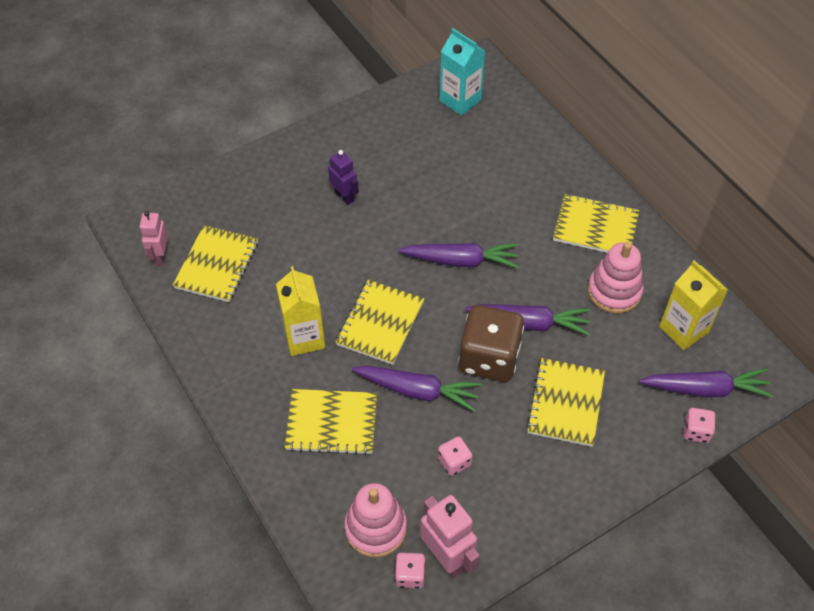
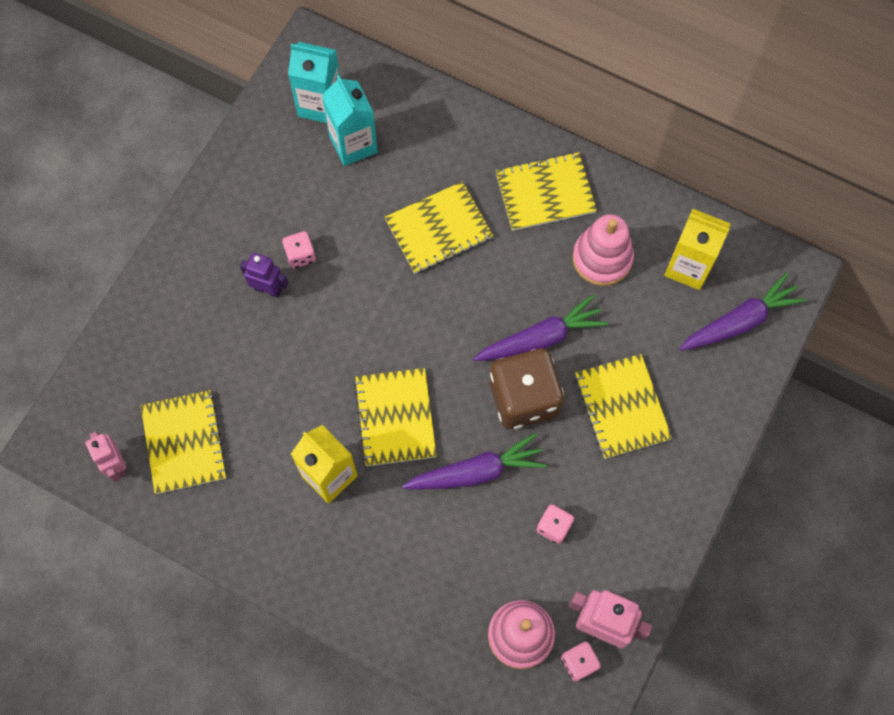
camera: 30 degrees left, 15 degrees up
(331, 423) = (414, 552): yellow notebook -> yellow notebook (438, 229)
(461, 261) = (434, 302): purple carrot -> none
(468, 134) = (353, 144): none -> turquoise carton
(696, 431) = (753, 371): pink dice -> pink dice (300, 255)

